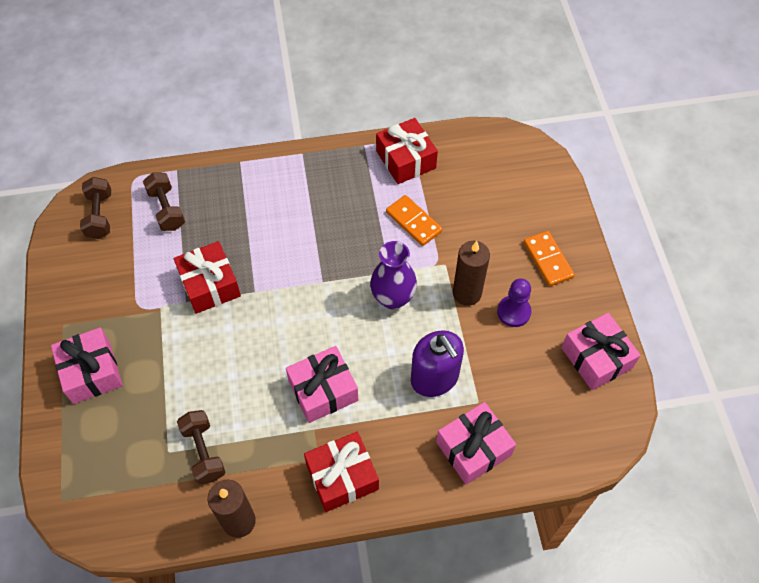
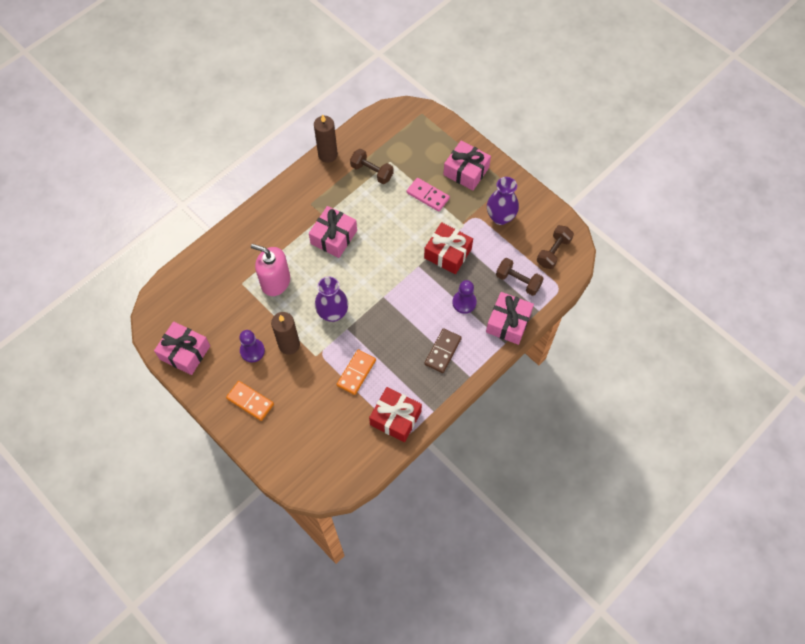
camera: 145 degrees right, 5 degrees up
(100, 215) = (553, 252): brown dumbbell -> brown dumbbell turned 75 degrees clockwise
(112, 288) = (500, 217): none -> purple vase
(166, 370) = (427, 196): none -> pink domino
(242, 222) = (464, 302): none -> purple pawn
(308, 190) = (442, 351): none -> brown domino
(342, 477) = (291, 203): red gift -> none
(413, 222) = (356, 373): orange domino -> orange domino turned 75 degrees counterclockwise
(434, 378) = (275, 282): purple soap dispenser -> pink soap dispenser
(473, 448) = (229, 257): pink gift -> pink gift (508, 322)

